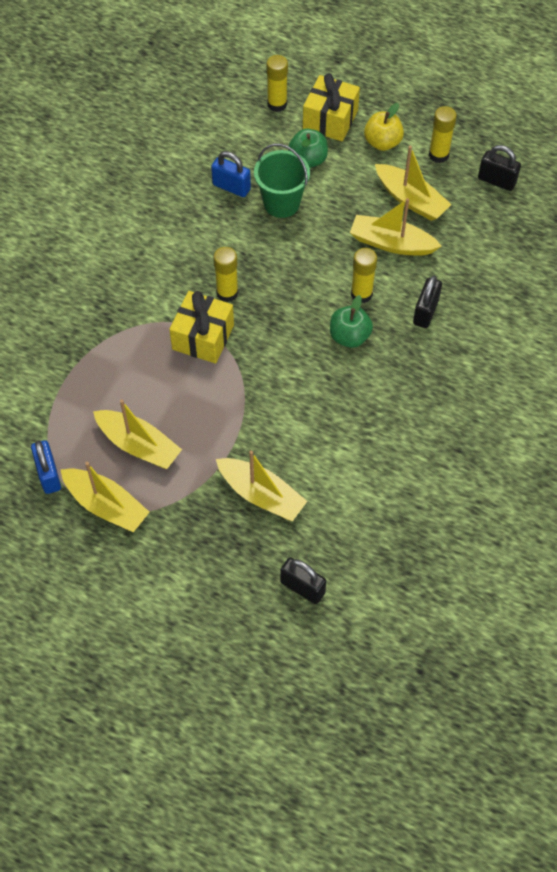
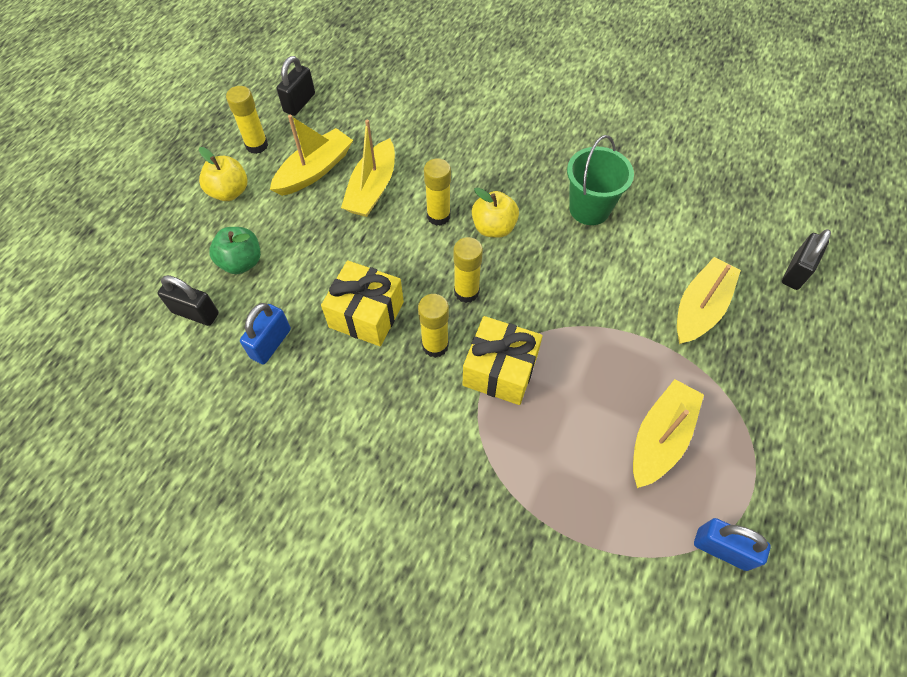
camera: 90 degrees left, 0 degrees up
(48, 475) = (722, 549): blue padlock -> blue padlock turned 45 degrees clockwise
(106, 505) = (749, 472): yellow boat -> none
(277, 104) = (144, 294): yellow glue stick -> yellow glue stick (466, 292)
(281, 203) = (304, 289): green bucket -> green bucket (589, 209)
(330, 120) = (184, 239): yellow gift -> yellow gift (366, 314)
(349, 336) = (494, 227): green apple -> yellow apple
(425, 312) = (461, 164): black padlock -> black padlock (195, 313)

